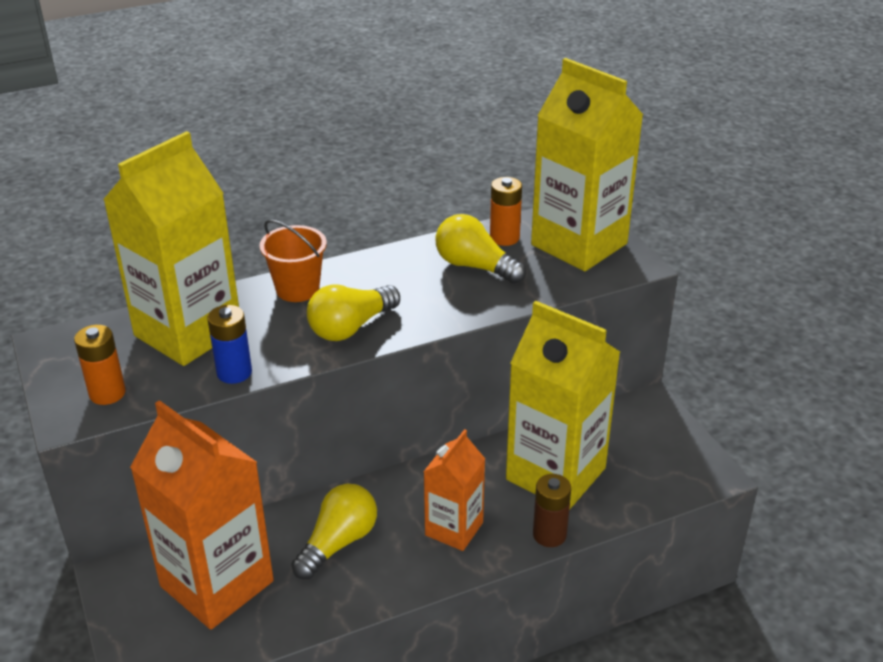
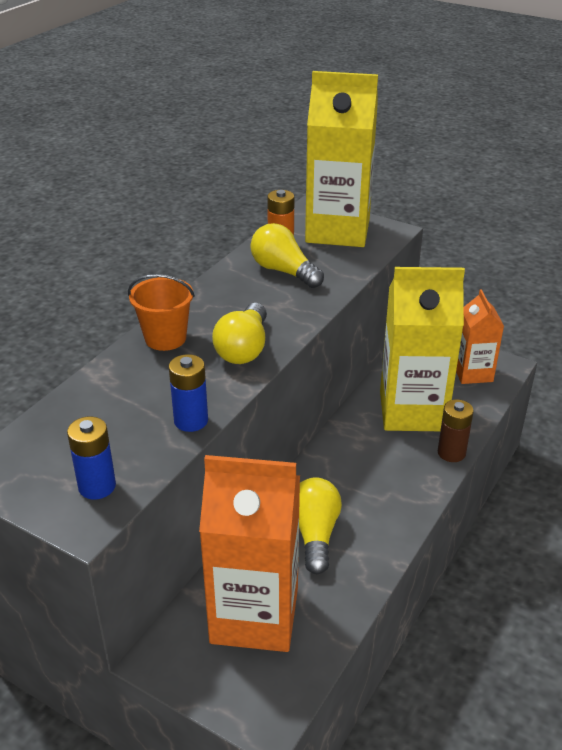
camera: 35 degrees left, 0 degrees up
(107, 393) = (97, 486): orange battery -> blue battery
(188, 332) = (111, 408): yellow carton -> none
(454, 529) = (386, 481): orange carton -> orange carton (472, 373)
(475, 266) = (284, 271): yellow light bulb -> yellow light bulb turned 45 degrees clockwise

